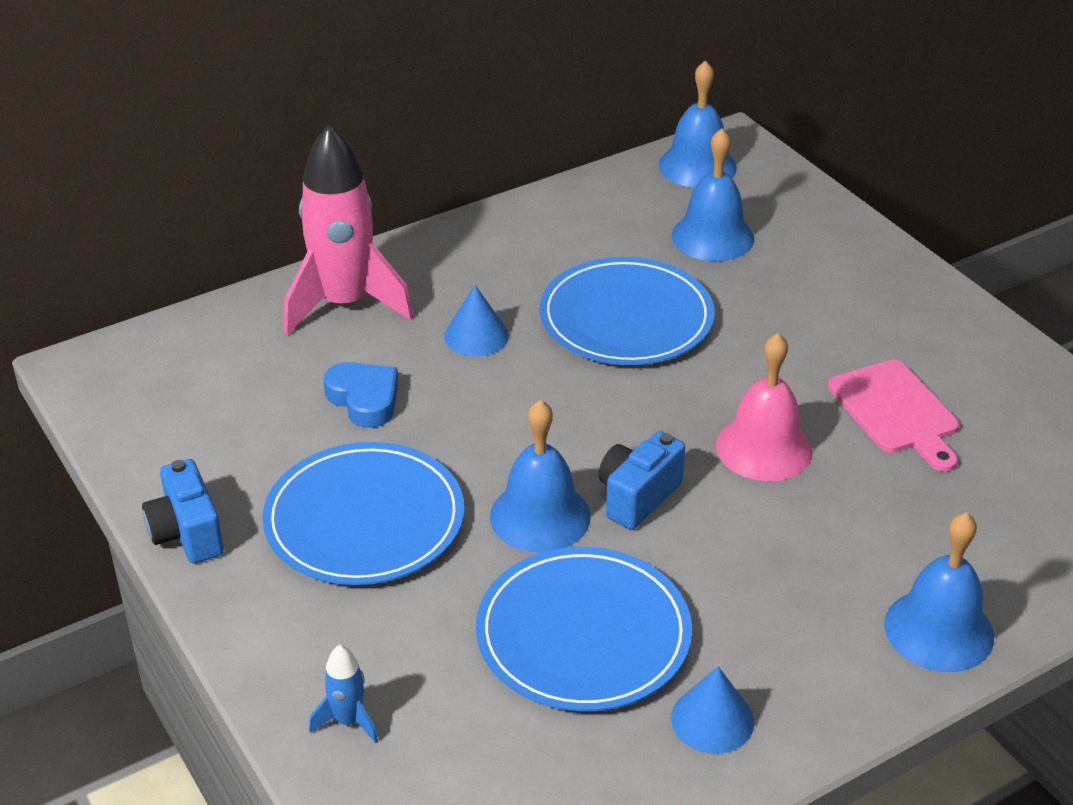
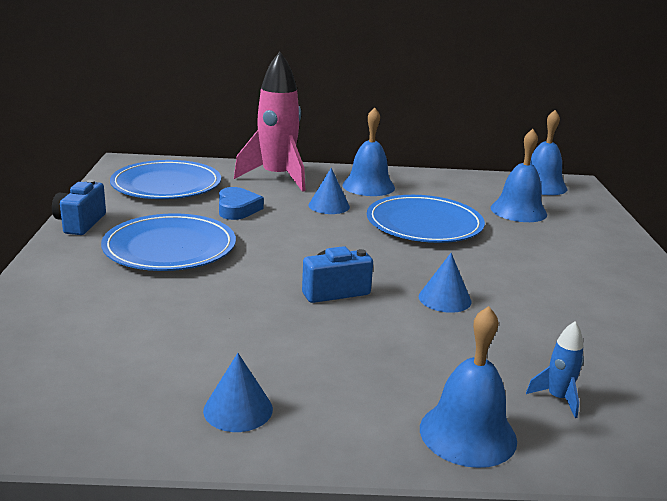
camera: 30 degrees right, 15 degrees down
(348, 721) = (34, 317): blue rocket -> blue rocket (557, 398)
(540, 516) = (265, 279): blue bell -> blue bell (368, 186)
(583, 634) = (216, 335): blue plate -> blue plate (166, 185)
(764, 448) = (444, 299): pink bell -> blue cone
(896, 411) = (561, 314): pink cutting board -> none

